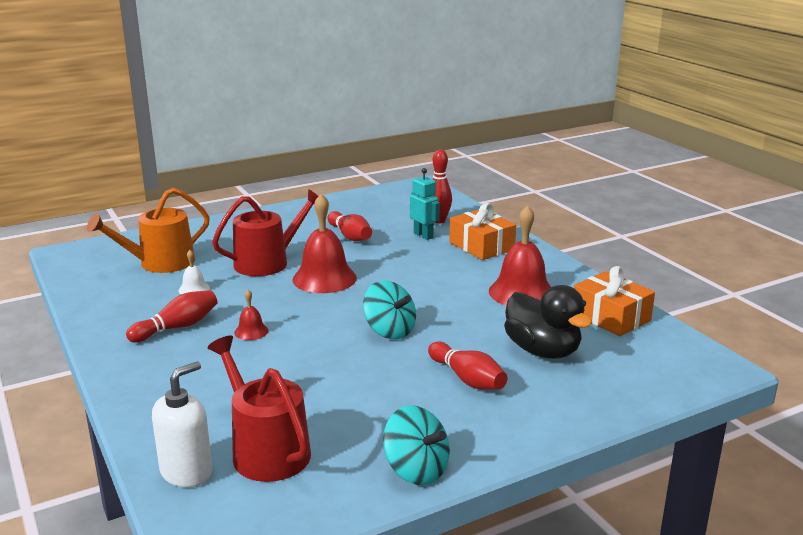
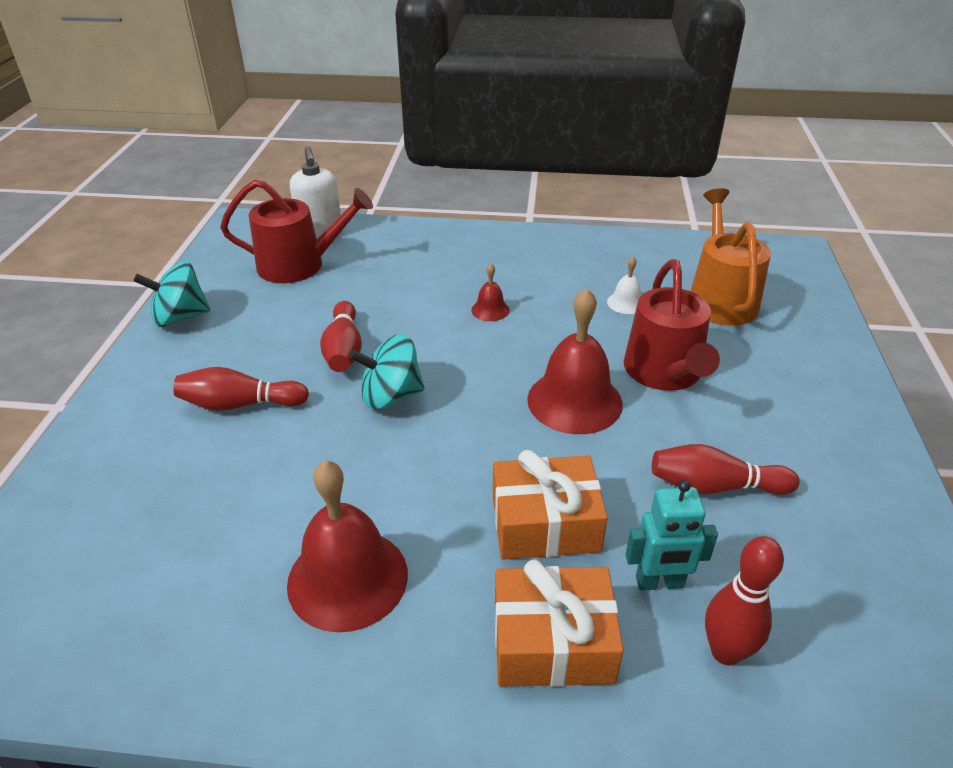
camera: 125 degrees right, 15 degrees up
(177, 327) = (543, 274): red bowling pin -> red bowling pin (344, 350)
(542, 351) = (204, 495): black duck -> none
(610, 317) = (171, 636): orange gift -> orange gift (545, 523)

